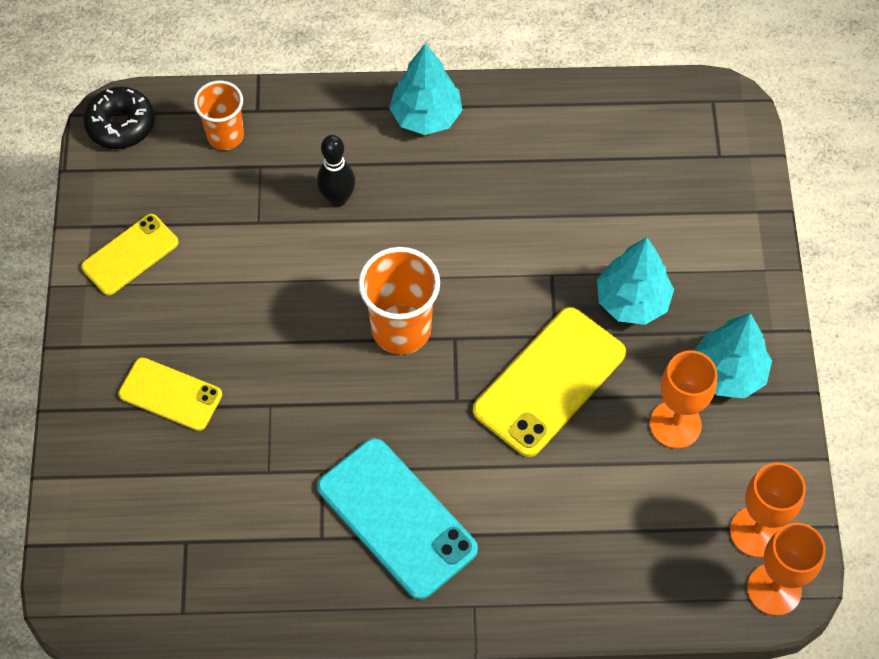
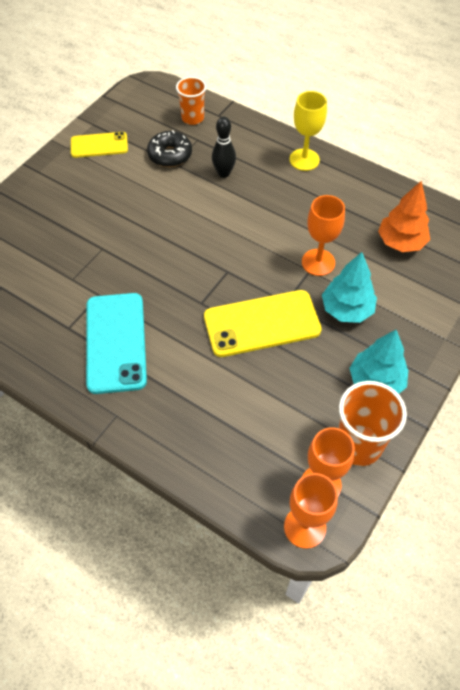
camera: 35 degrees right, 5 degrees down
(121, 125) = (147, 89): black donut -> black donut (170, 155)
(170, 394) = (59, 216): yellow phone -> none
(401, 329) = (202, 251): orange cup -> orange cup (358, 445)
(426, 116) = (304, 160): turquoise tree -> yellow goblet
(629, 169) = (400, 242): none -> orange tree
(675, 424) = (318, 391): orange goblet -> orange goblet (318, 262)

